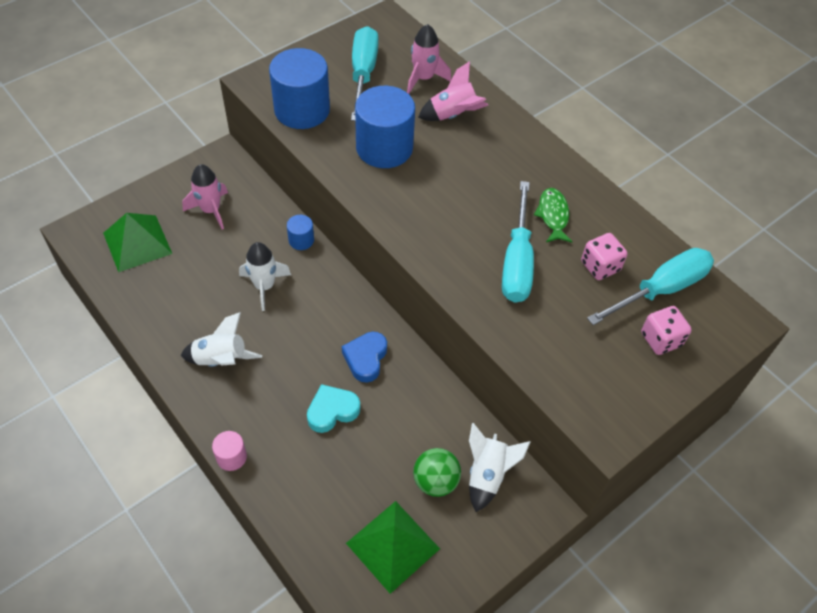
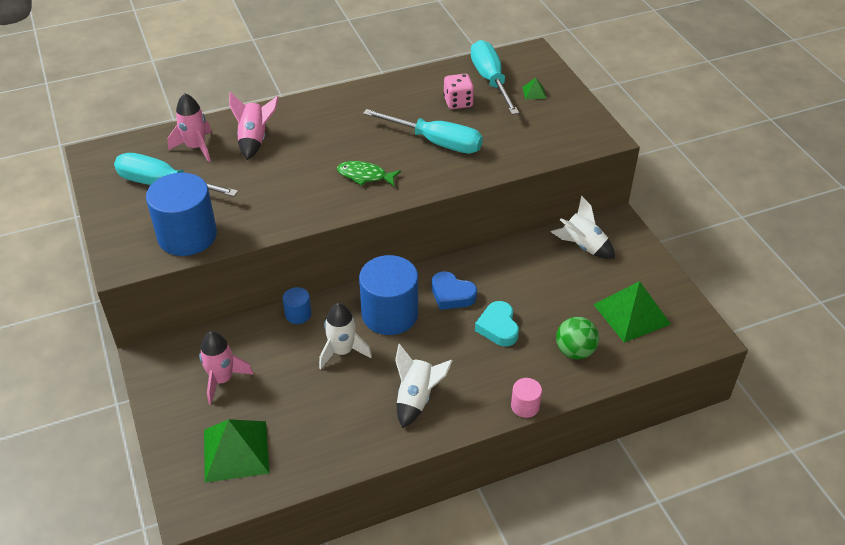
camera: 70 degrees left, 10 degrees down
(384, 148) = (270, 190): blue cylinder -> blue cylinder (390, 314)
(435, 481) = (581, 277): green ball -> green ball (575, 351)
(553, 215) = (397, 112): green fish -> green fish (365, 176)
(661, 339) = (534, 92): pink dice -> green pyramid

